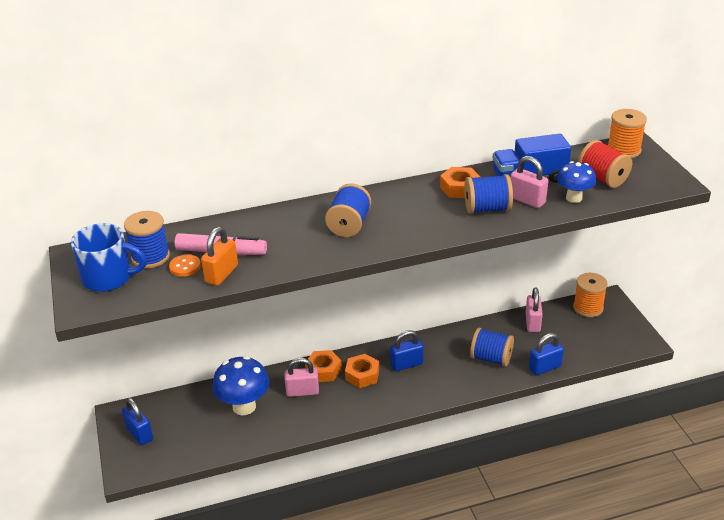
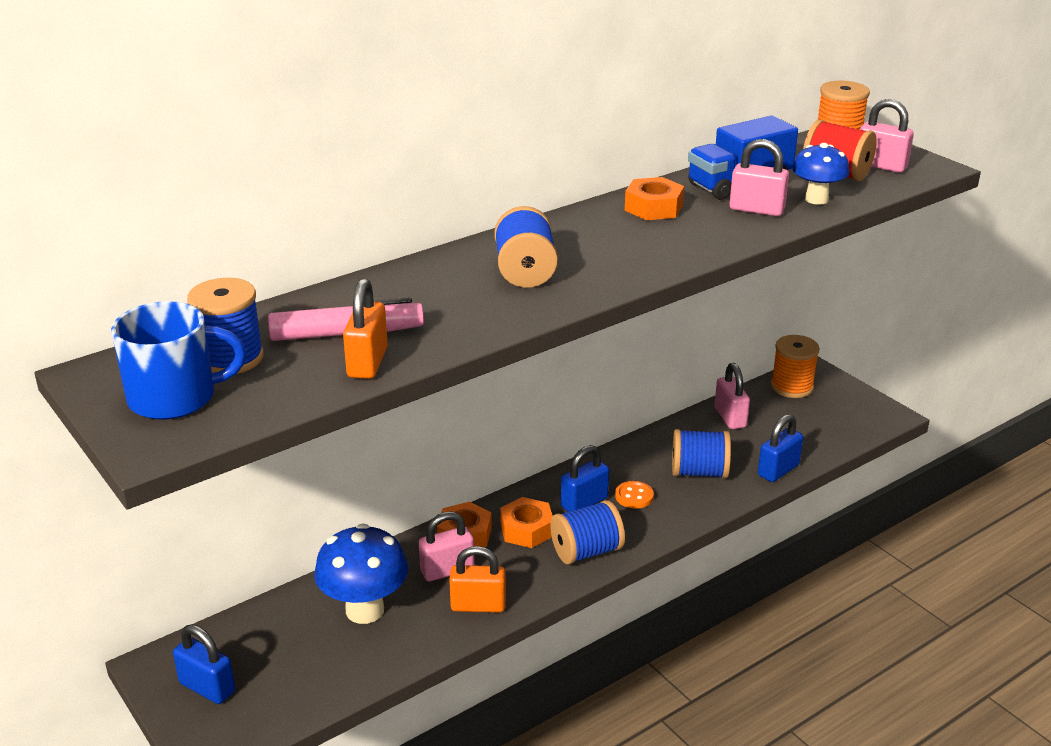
camera: 20 degrees left, 5 degrees down
(185, 267) = (299, 362): orange button -> orange button (634, 496)
(310, 418) = (478, 605): none -> orange padlock
(487, 209) = (710, 226): blue spool -> blue spool (586, 551)
(639, 176) = (881, 166): none -> pink padlock

